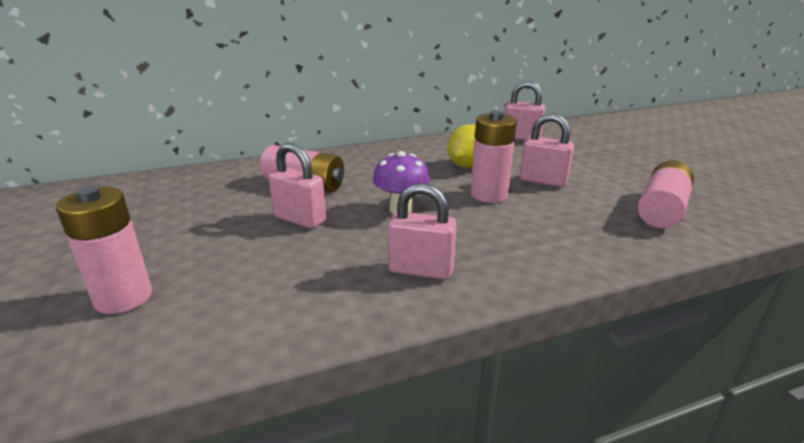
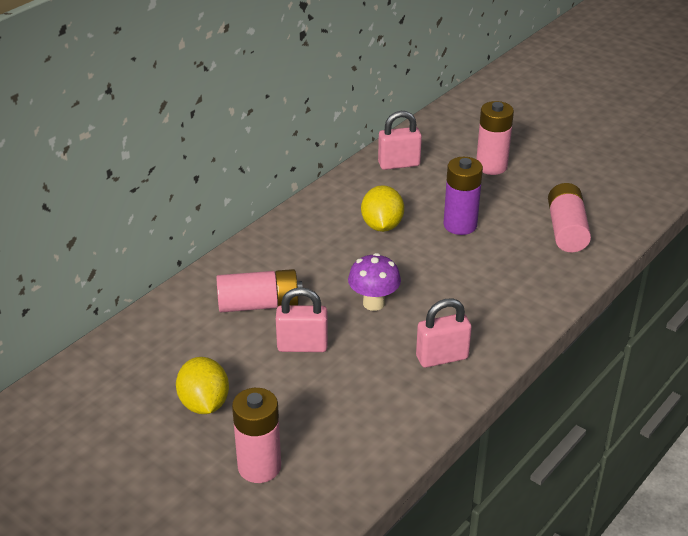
camera: 30 degrees left, 10 degrees up
(164, 232) = (204, 403): none -> yellow lemon
(489, 195) = (429, 259): pink battery -> pink battery (491, 166)
(543, 181) = (460, 225): pink padlock -> purple battery

